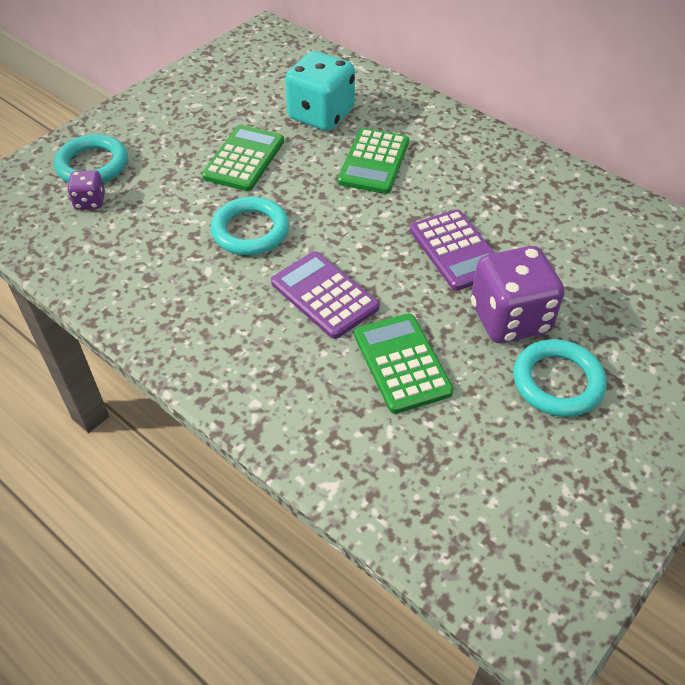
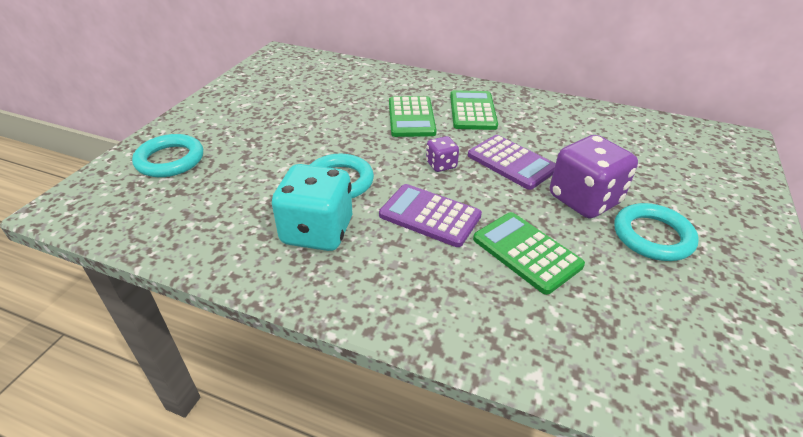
camera: 20 degrees left, 10 degrees down
(90, 201) = (179, 188): purple dice -> purple dice (441, 165)
(244, 159) = (306, 133): green calculator -> green calculator (472, 111)
(321, 115) = (352, 95): turquoise dice -> turquoise dice (317, 231)

